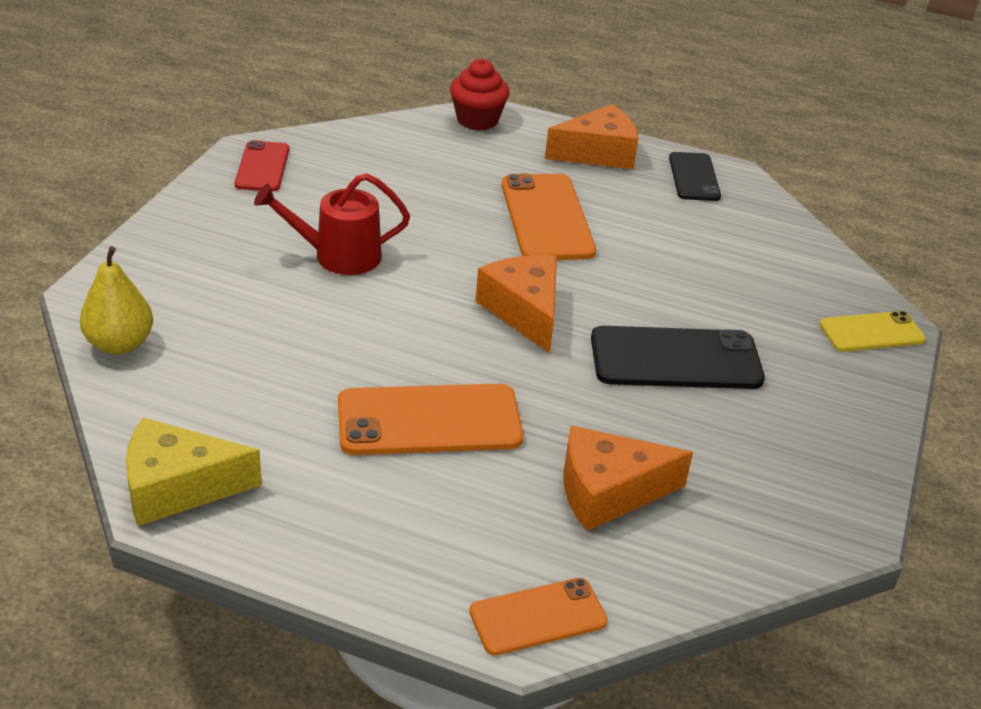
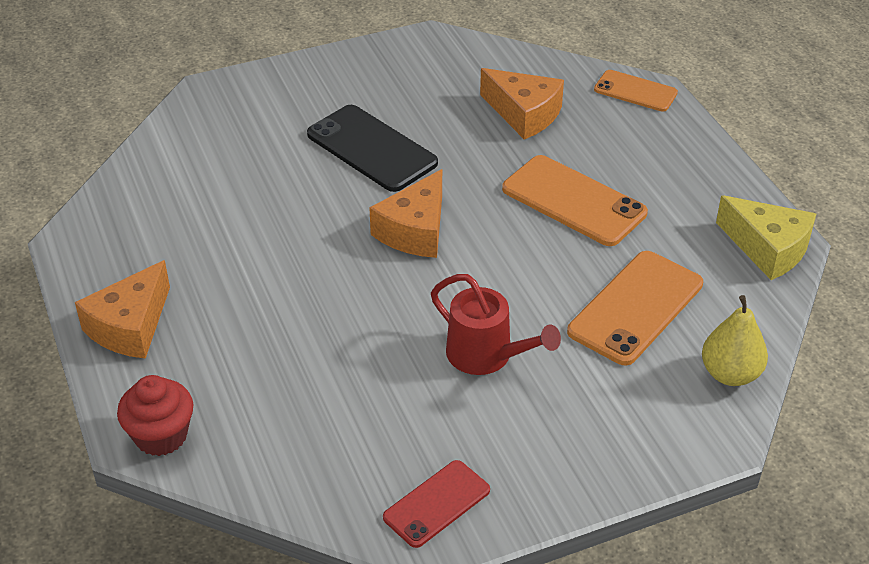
camera: 130 degrees left, 5 degrees up
(547, 218) = (279, 291): orange phone -> orange phone (635, 307)
(598, 153) = (130, 326): orange cheese -> orange cheese turned 90 degrees counterclockwise
(694, 177) = (105, 256): black phone -> none
(871, 332) = (229, 95): yellow phone -> none

